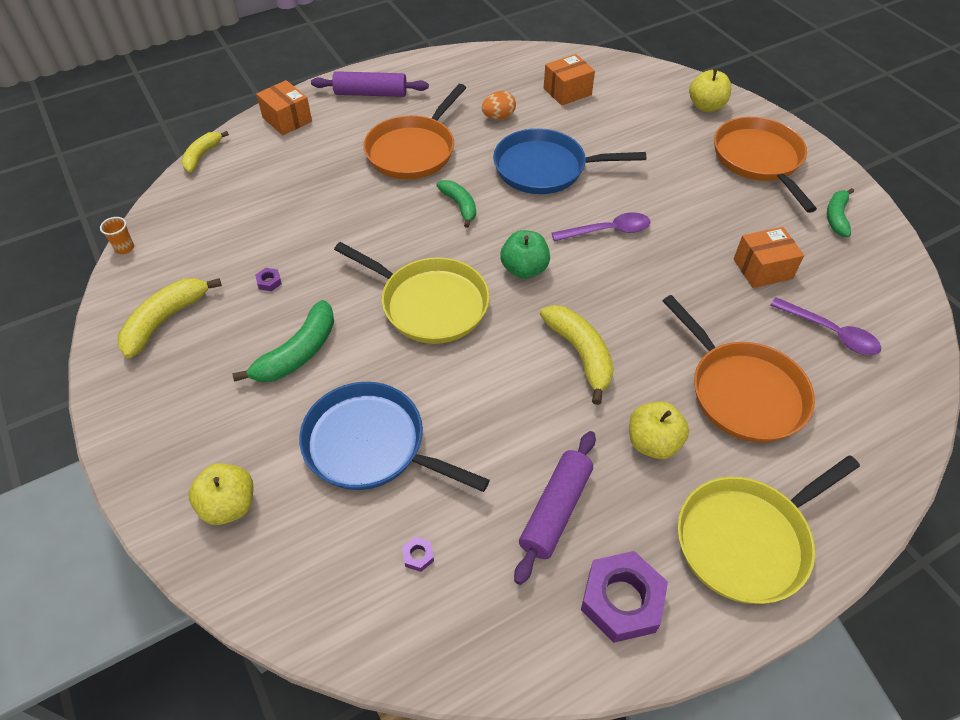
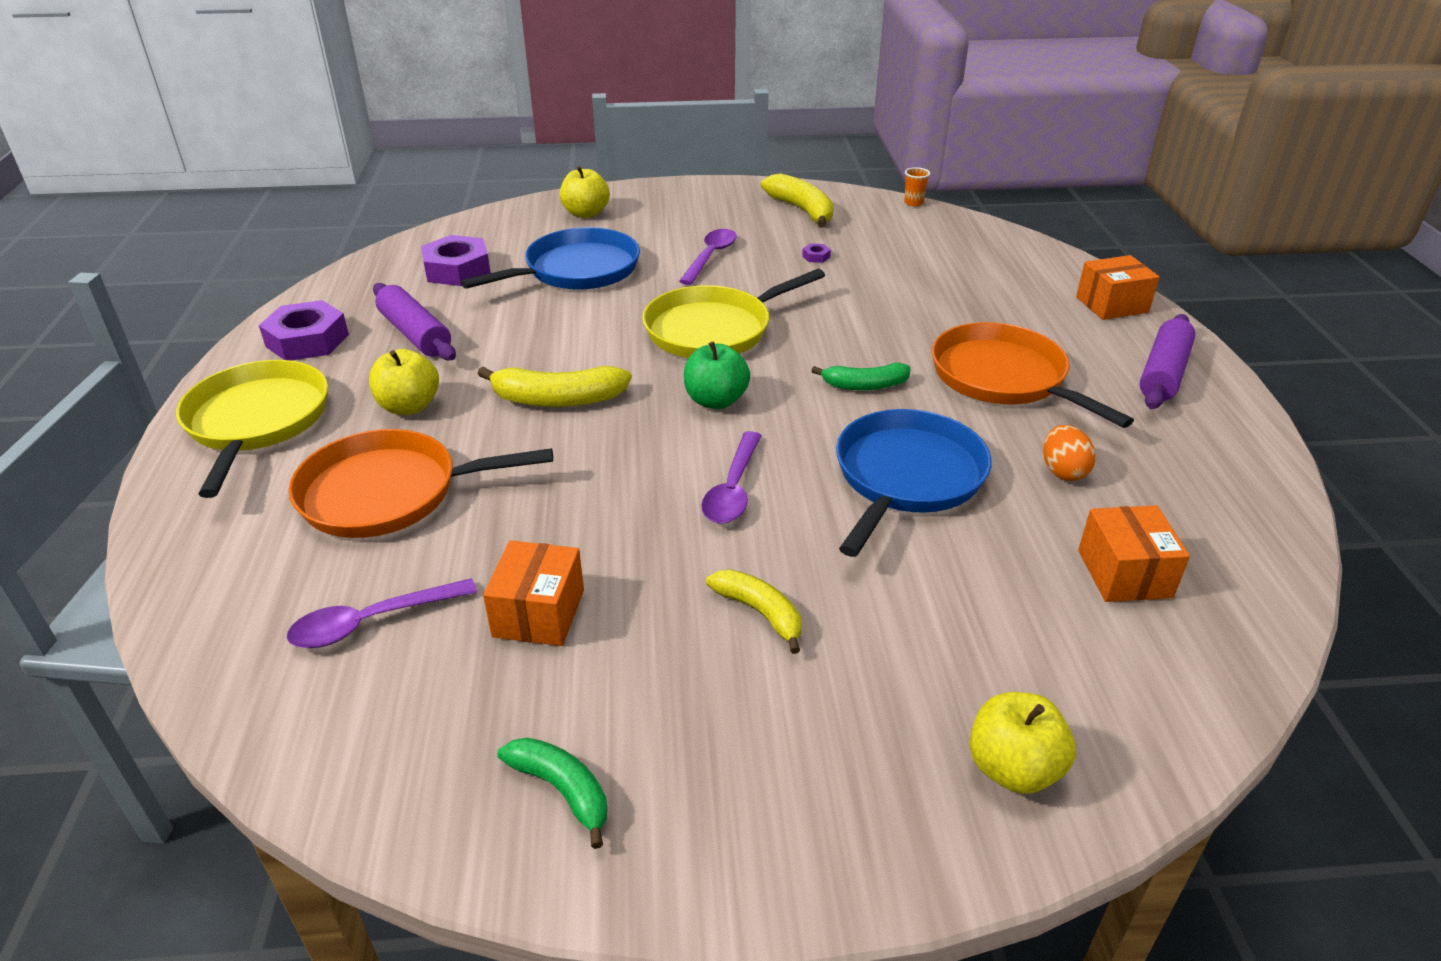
camera: 115 degrees right, 15 degrees down
(202, 156) = (1051, 249): yellow banana -> yellow banana (760, 613)
(298, 353) = (710, 257): green banana -> purple spoon
(418, 556) = (457, 270): purple nut -> purple nut, size x2.50
(759, 159) = (792, 762): orange pan -> none

